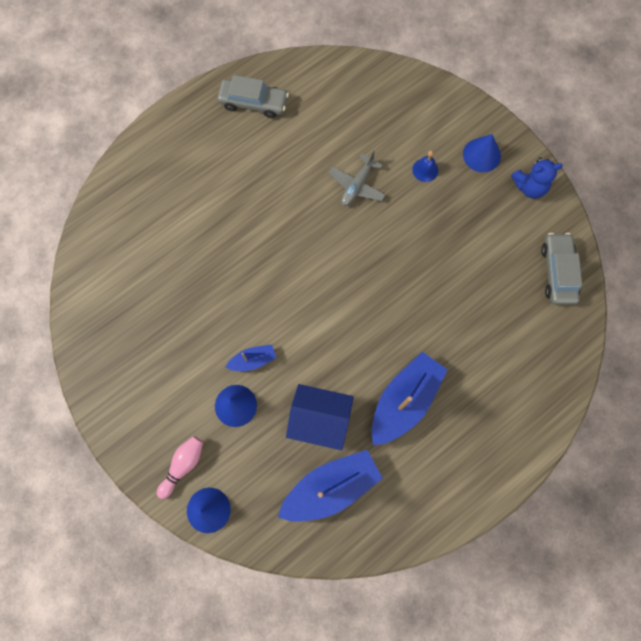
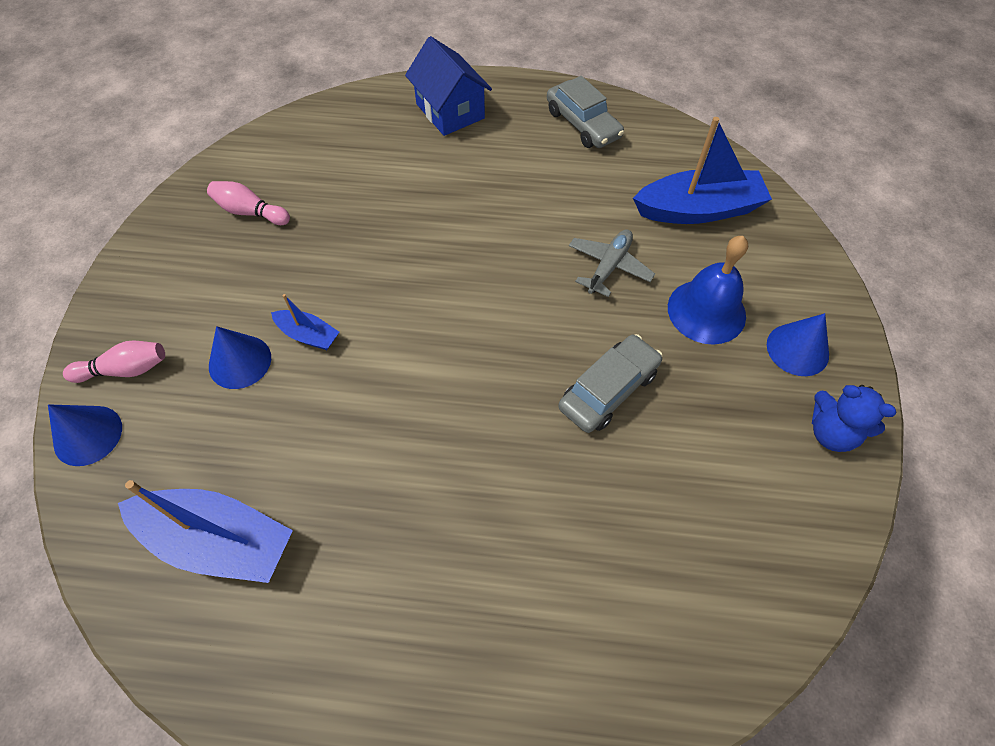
camera: 45 degrees right, 15 degrees down
(133, 324) = (250, 212): none -> pink bowling pin
(320, 419) = (297, 456): blue house -> blue house (450, 111)
(357, 185) = (609, 267): grey plane -> grey plane turned 135 degrees clockwise
(404, 401) = (408, 529): blue boat -> blue boat (698, 210)
(425, 170) = (706, 311): blue bell -> blue bell, size x1.93
(558, 272) = (774, 566): grey car -> grey car (608, 390)

